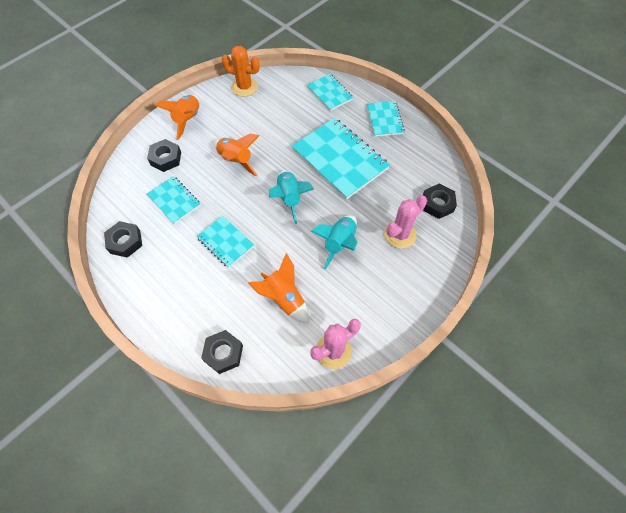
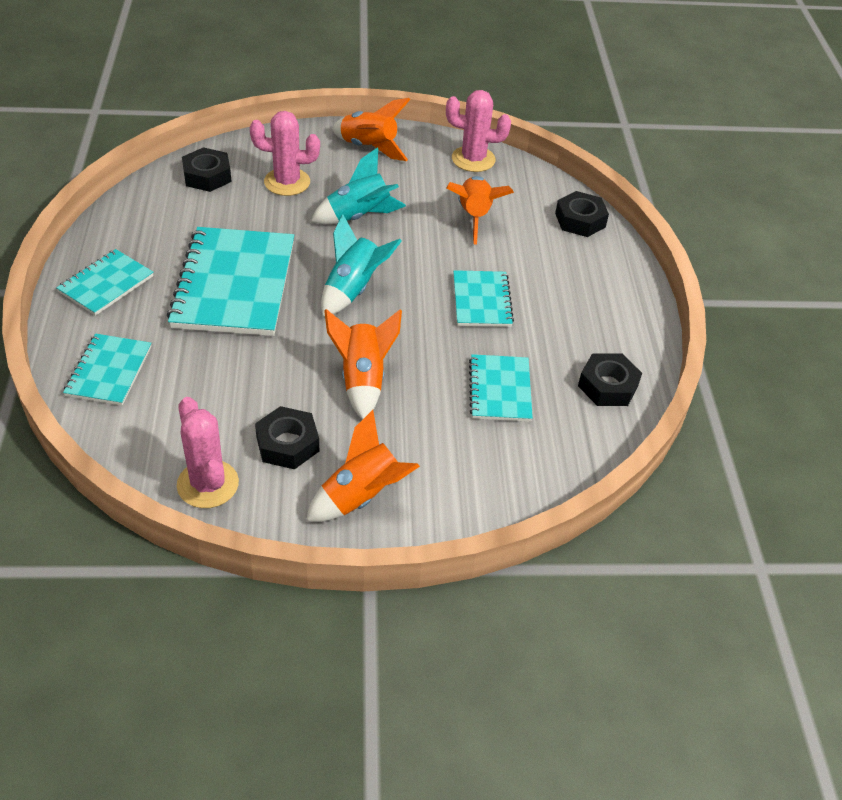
camera: 140 degrees left, 15 degrees down
(166, 158) = (457, 458): black nut -> black nut (287, 444)
(244, 87) = (208, 484): orange cactus -> pink cactus
(397, 301) = (369, 148): none -> orange rocket

